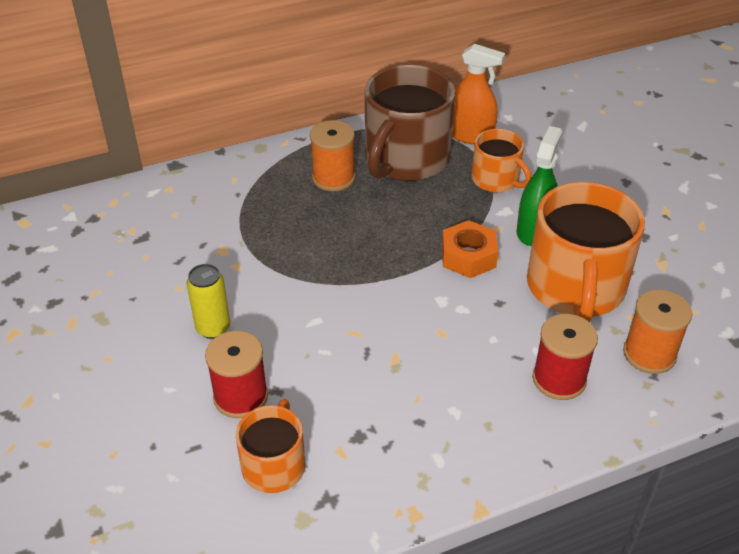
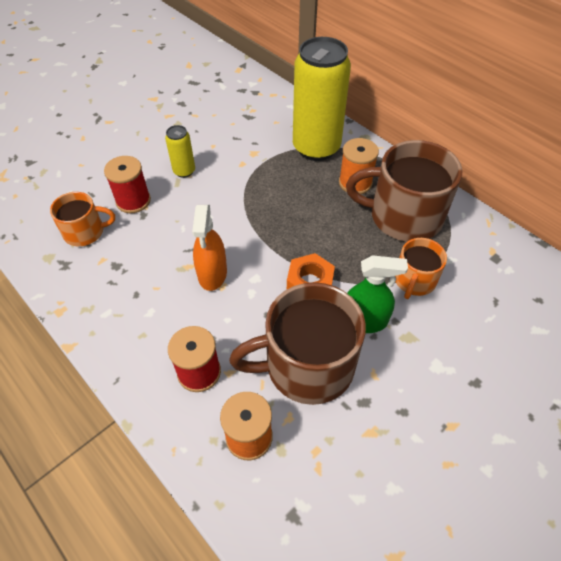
camera: 70 degrees right, 10 degrees up
(252, 192) = (316, 148): none -> yellow can
(470, 135) = (462, 249): orange spray bottle -> orange spray bottle (212, 273)
(575, 287) = (307, 365): orange mug -> brown mug

